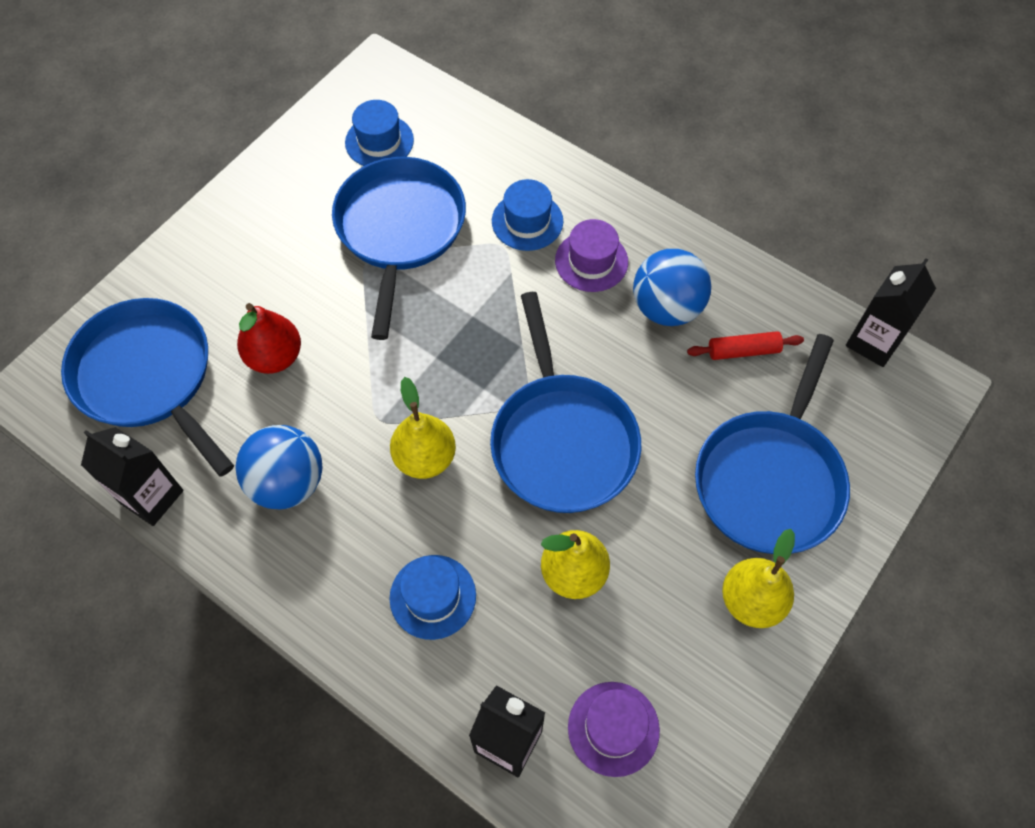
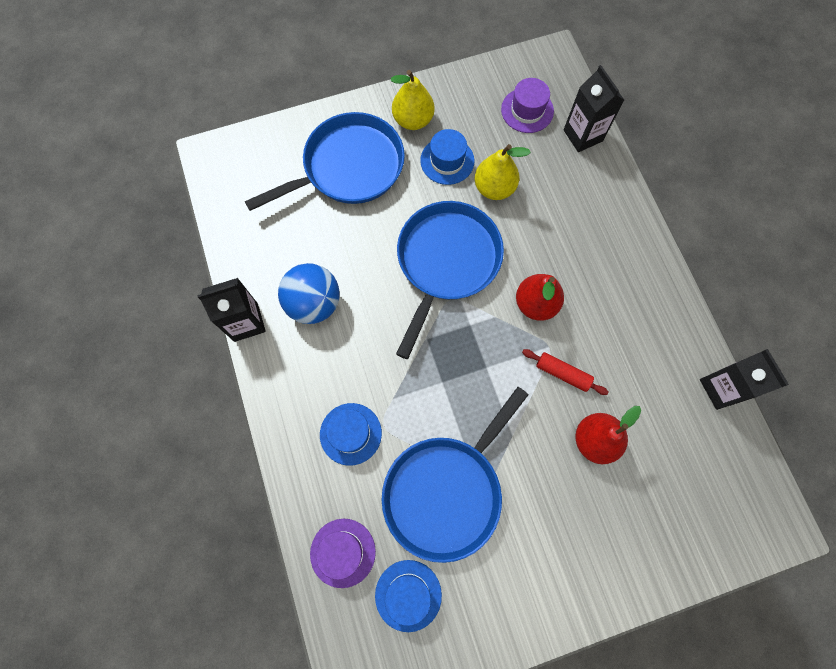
camera: 145 degrees left, 10 degrees up
(148, 376) = (692, 484): blue pan -> none
(288, 483) = (629, 342): blue ball -> none
(425, 458) = (535, 304): yellow pear -> red pear
(433, 596) = (579, 223): blue hat -> blue hat (447, 161)
(591, 261) = (333, 370): purple hat -> purple hat (343, 552)
(743, 350) = (294, 245): red rolling pin -> red rolling pin (562, 373)
(873, 342) = (215, 201): black carton -> black carton (246, 322)

